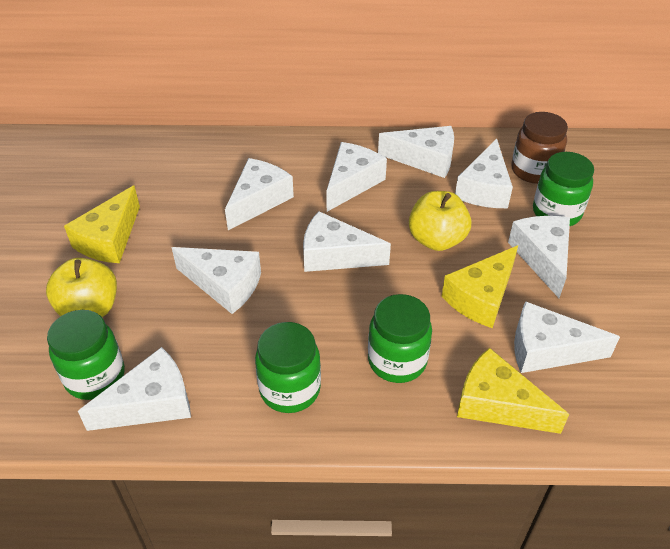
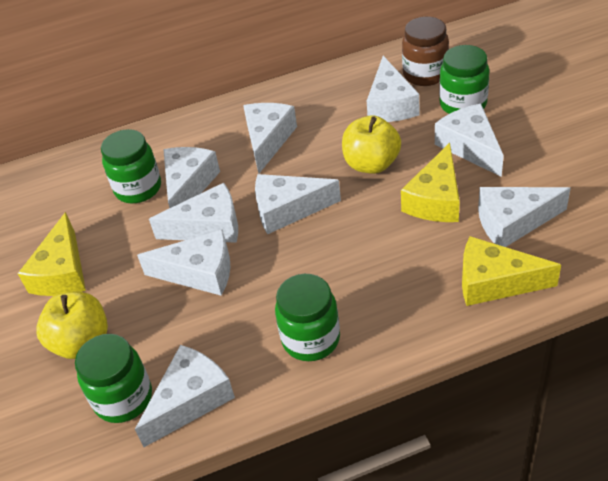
camera: 15 degrees left, 0 degrees up
(397, 361) = (392, 279): green jar -> green jar (138, 188)
(425, 159) = (323, 96): white cheese -> white cheese (208, 227)

